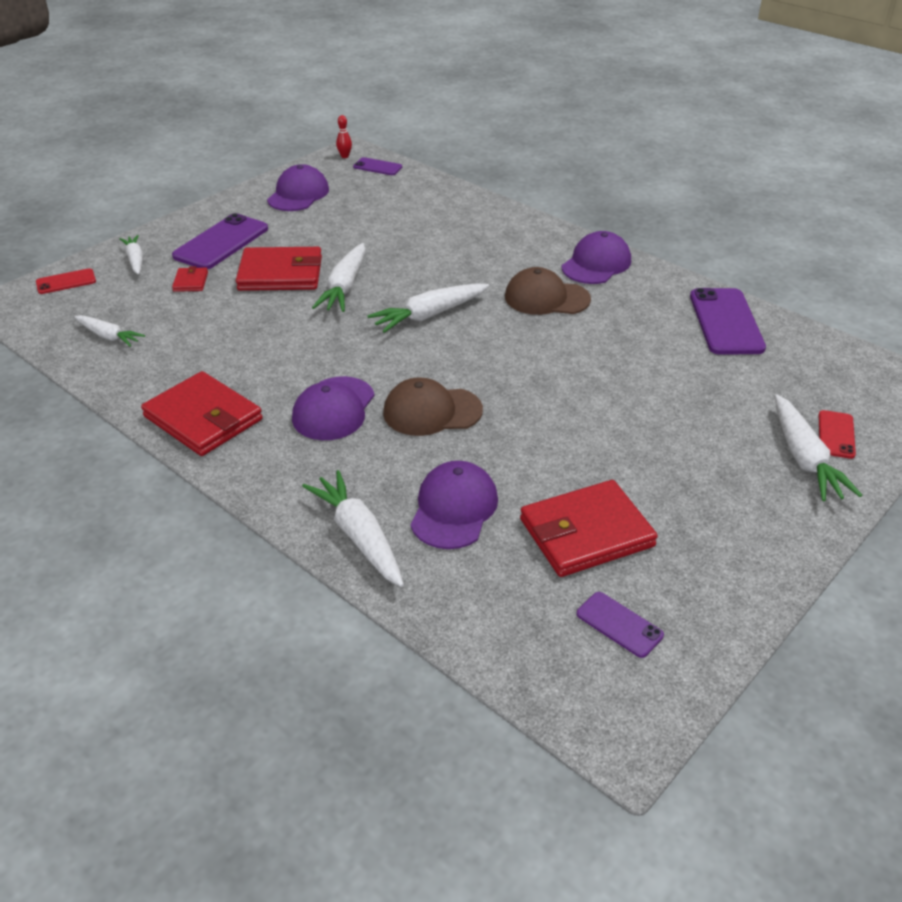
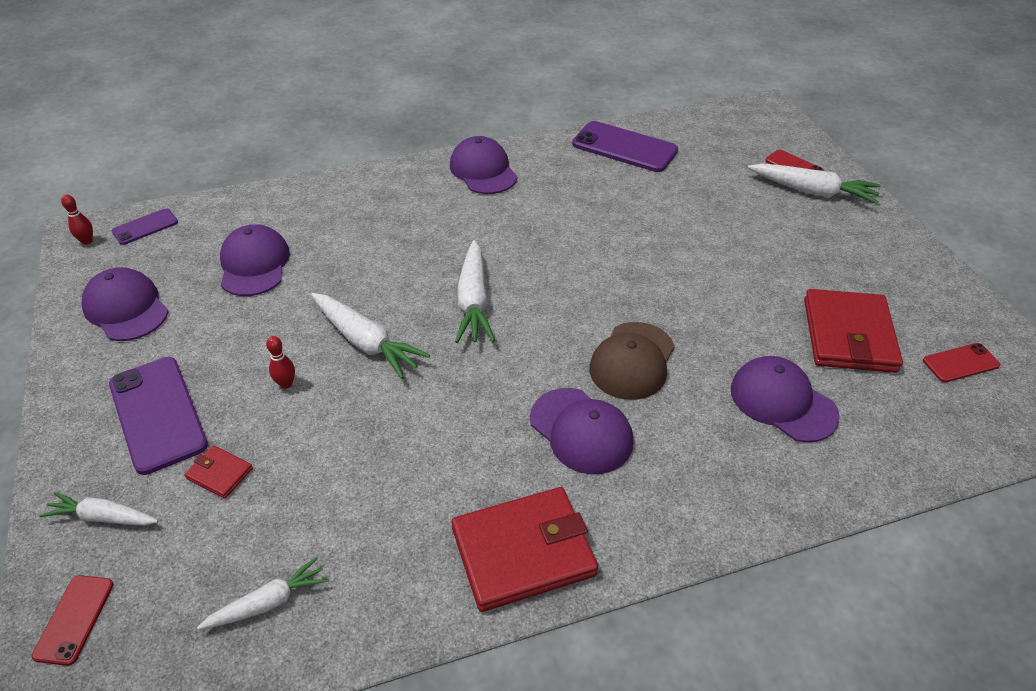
camera: 60 degrees left, 5 degrees up
(280, 274) = (286, 384): red wallet -> red bowling pin
(359, 536) = (792, 484): white carrot -> none
(380, 217) = (254, 264): none -> purple cap
(546, 298) = (510, 219): brown cap -> none
(619, 625) = (960, 363): purple phone -> red phone

